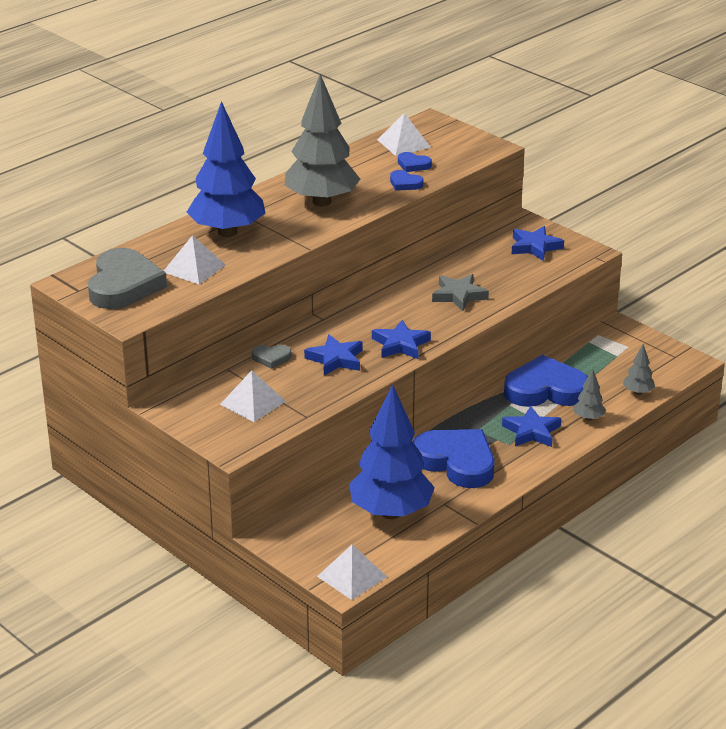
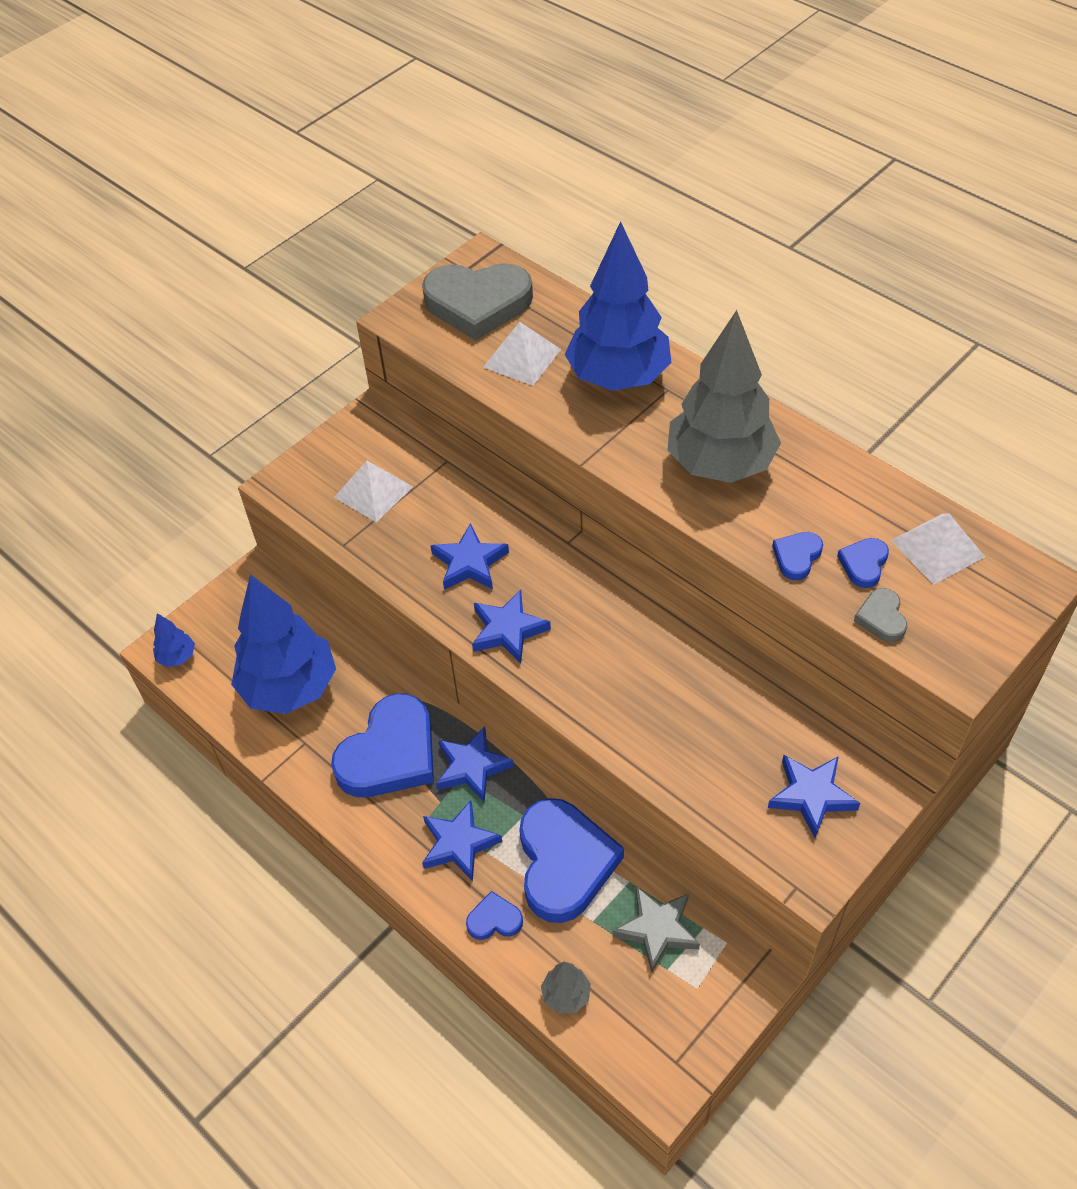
camera: 90 degrees right, 20 degrees up
(271, 358) = (470, 499): grey heart -> grey heart (881, 618)
(352, 576) = (177, 657): white pyramid -> blue tree
(458, 295) = (645, 694): grey star -> grey star (657, 929)
(469, 425) = (472, 767): none -> blue star
(588, 418) = (494, 920): grey tree -> blue heart

